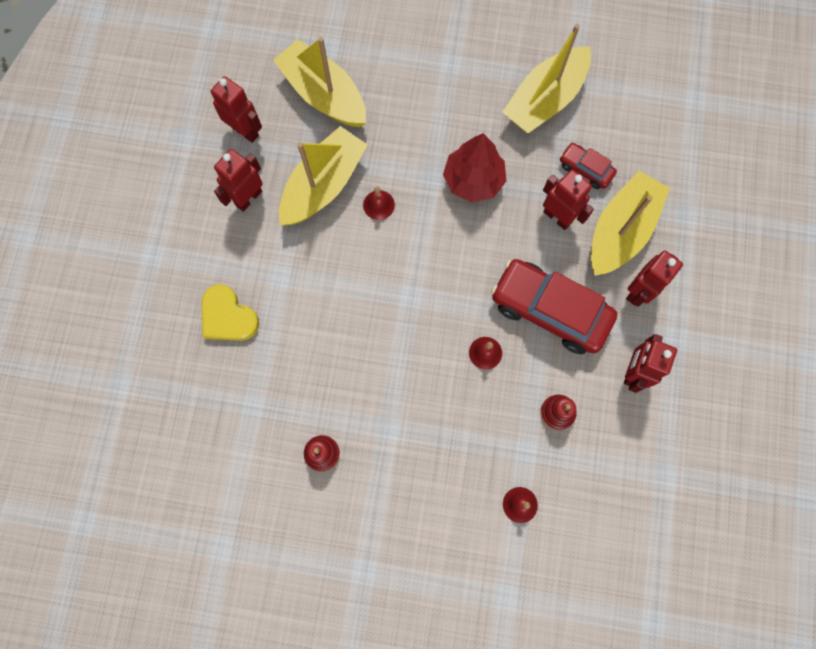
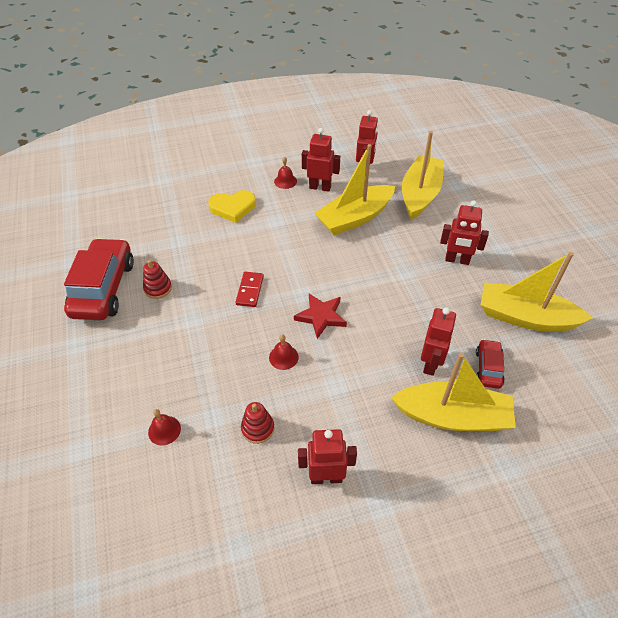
camera: 65 degrees right, 25 degrees down
(228, 317) = (233, 207): yellow heart -> yellow heart turned 120 degrees counterclockwise
(323, 185) = (355, 218): yellow boat -> yellow boat turned 135 degrees clockwise
(377, 350) = (250, 290): none -> red domino
(378, 205) = (361, 251): red bell -> red bell (285, 181)
(451, 292) = (321, 317): none -> red star
(473, 180) = (420, 297): red tree -> none
(549, 310) = (345, 388): red car -> red car (103, 288)
(638, 291) = (405, 453): red robot -> red robot (457, 260)

